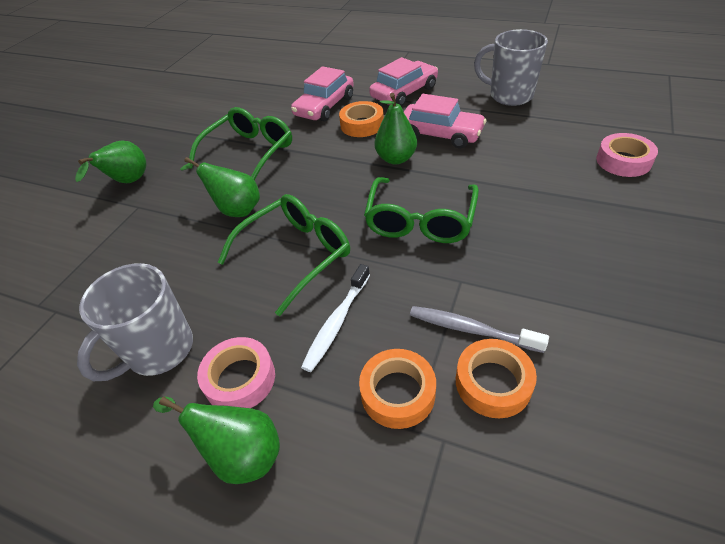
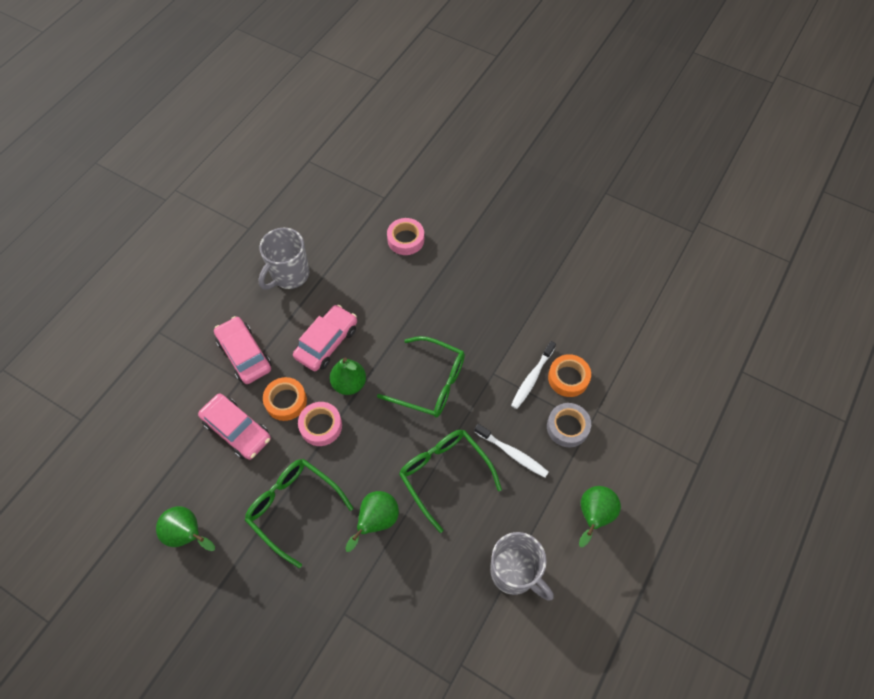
camera: 85 degrees left, 15 degrees up
(128, 182) = (300, 630): green pear -> green pear (188, 534)
(240, 379) = (545, 516): pink tape -> pink tape (321, 426)
(397, 393) = (567, 427): orange tape -> grey tape
(471, 329) = (532, 378): grey toothbrush -> white toothbrush

